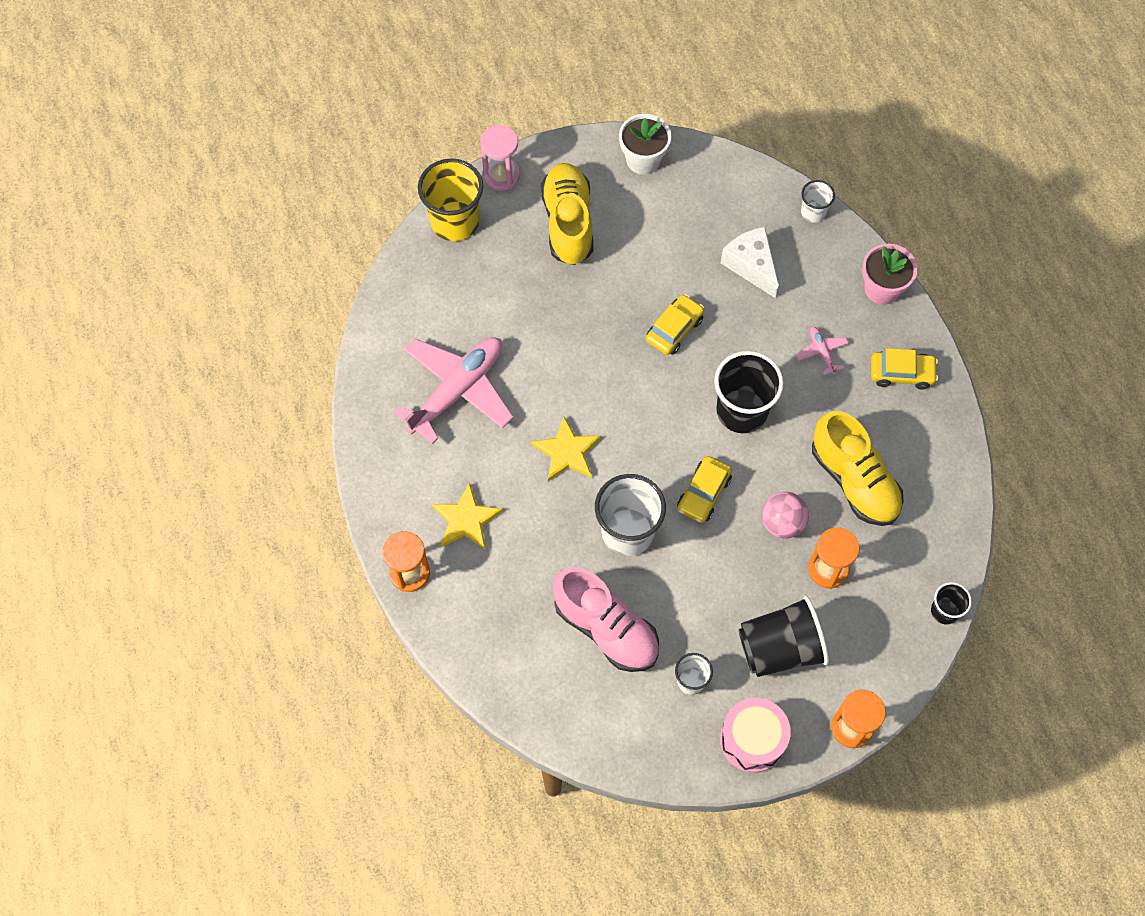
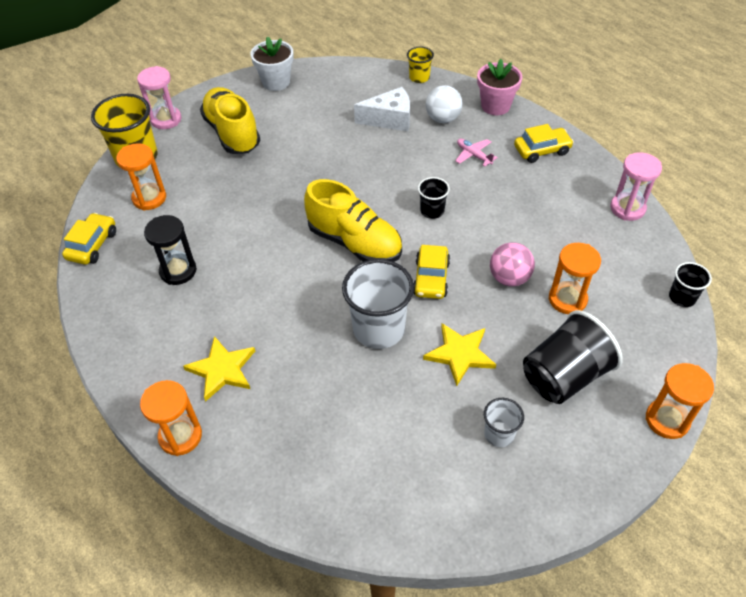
camera: 20 degrees left, 15 degrees down
(453, 285) = (149, 198): none -> orange hourglass
(457, 390) = (178, 271): pink plane -> black hourglass
(567, 452) = (296, 286): yellow star -> yellow star (460, 354)
(606, 628) = (396, 417): pink shoe -> none
(674, 329) = (349, 174): yellow car -> yellow car (92, 245)
(742, 411) = (432, 211): black cup -> black cup, size x0.52
(751, 265) = (390, 119): white cheese -> white cheese turned 135 degrees clockwise
(752, 739) = (585, 466): pink drum -> none
(812, 286) = (443, 119): none -> white ball
(813, 212) = (419, 77): white cup -> yellow cup
(854, 480) = (549, 229): yellow shoe -> yellow shoe (355, 243)
(952, 485) = (627, 208): none -> pink hourglass

